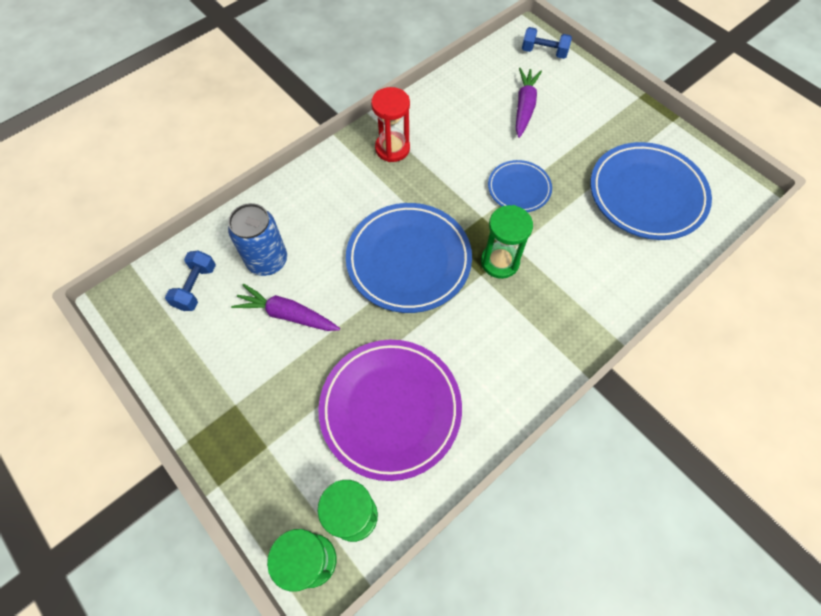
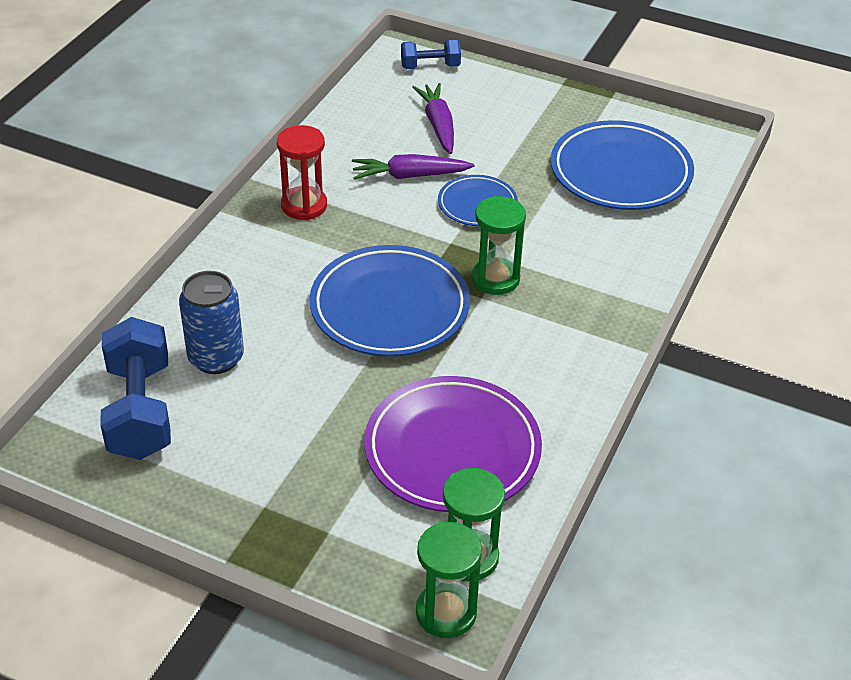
camera: 25 degrees left, 20 degrees down
(196, 287) = (140, 411): blue dumbbell -> blue dumbbell, size x1.81
(287, 314) = (274, 402): purple carrot -> purple carrot (409, 176)

